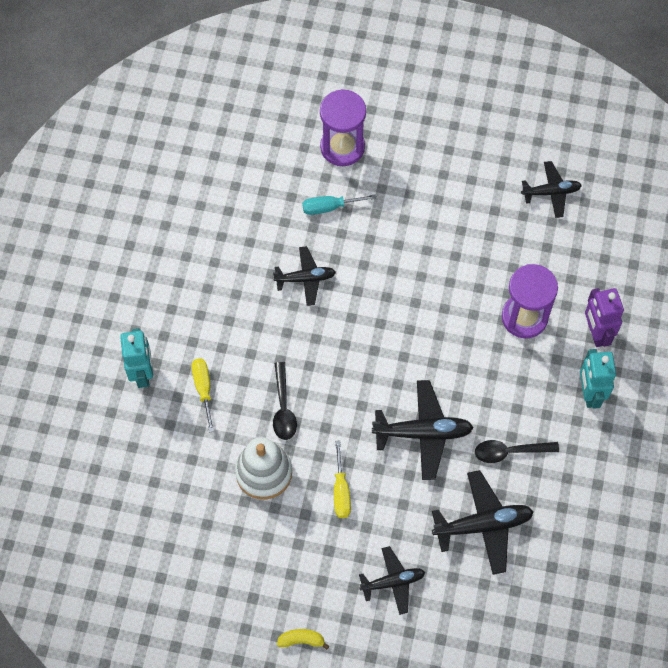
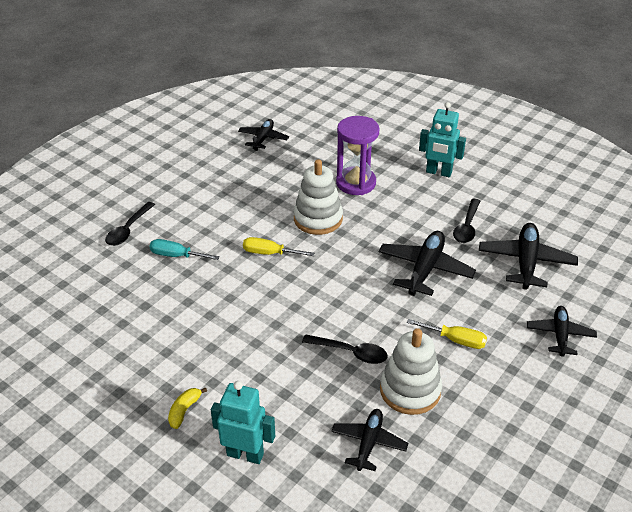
camera: 65 degrees left, 25 degrees down
(203, 389) = (294, 407): yellow screwdriver -> yellow screwdriver (269, 253)
(301, 640) = (600, 422): yellow banana -> yellow banana (184, 411)
(305, 278) = (232, 293): black plane -> black plane (368, 443)
(329, 207) = (176, 255): turquoise screwdriver -> turquoise screwdriver turned 90 degrees clockwise
(342, 147) = (128, 230): purple hourglass -> black spoon
(446, 305) = (318, 219): none -> white stacking toy
(596, 333) = (391, 154): purple robot -> none

